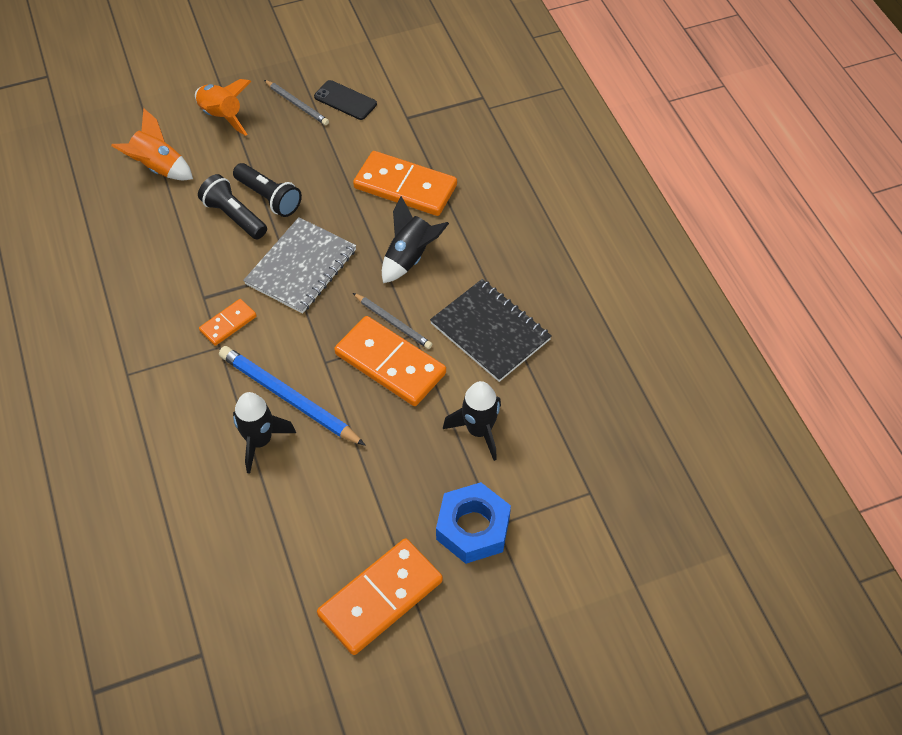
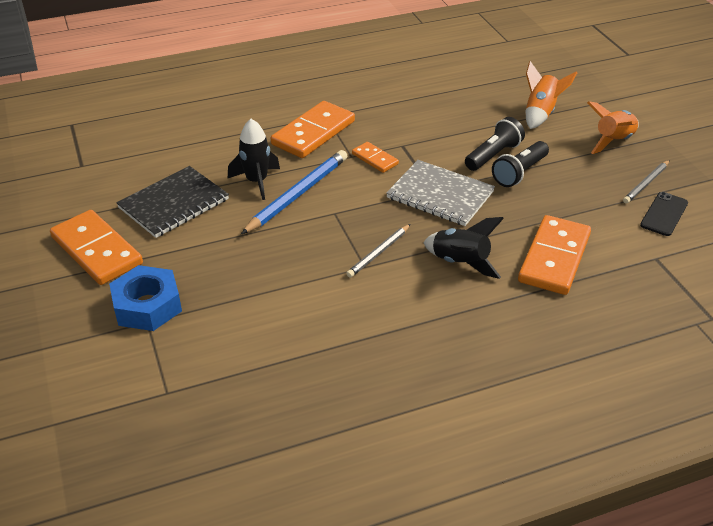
camera: 90 degrees right, 15 degrees down
(390, 364) = (331, 251): orange domino -> orange domino (313, 133)
(479, 430) = (251, 311): black rocket -> none
(490, 332) = (369, 320): black notebook -> black notebook (173, 203)

